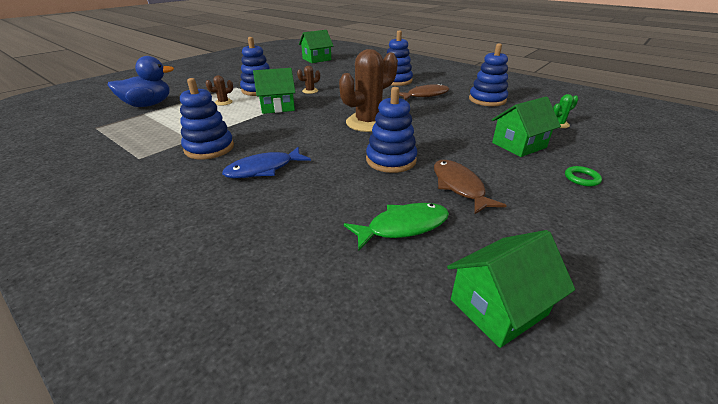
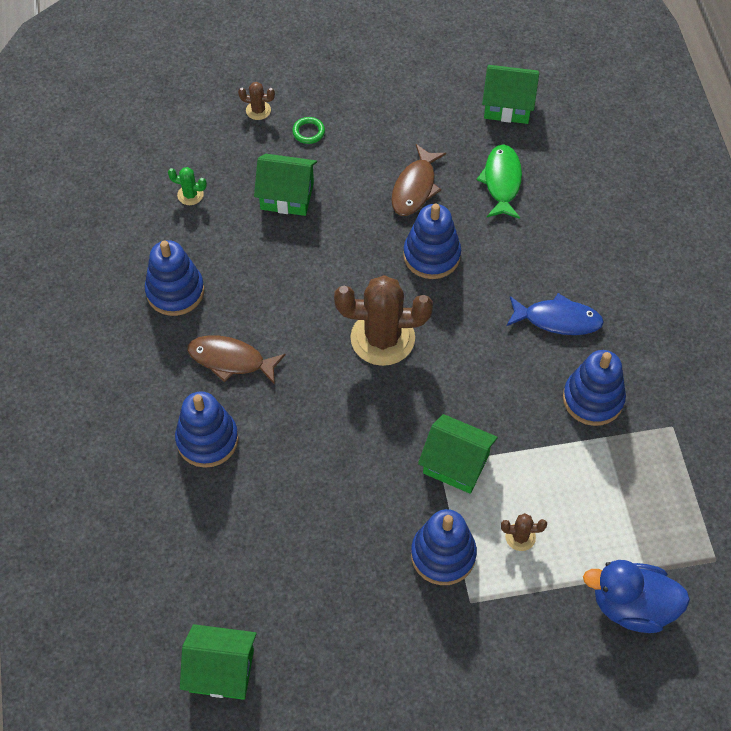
camera: 140 degrees left, 25 degrees up
(310, 91) = (370, 493): brown cactus -> brown cactus (258, 110)
(403, 227) = (502, 181): green fish -> green fish turned 75 degrees clockwise

